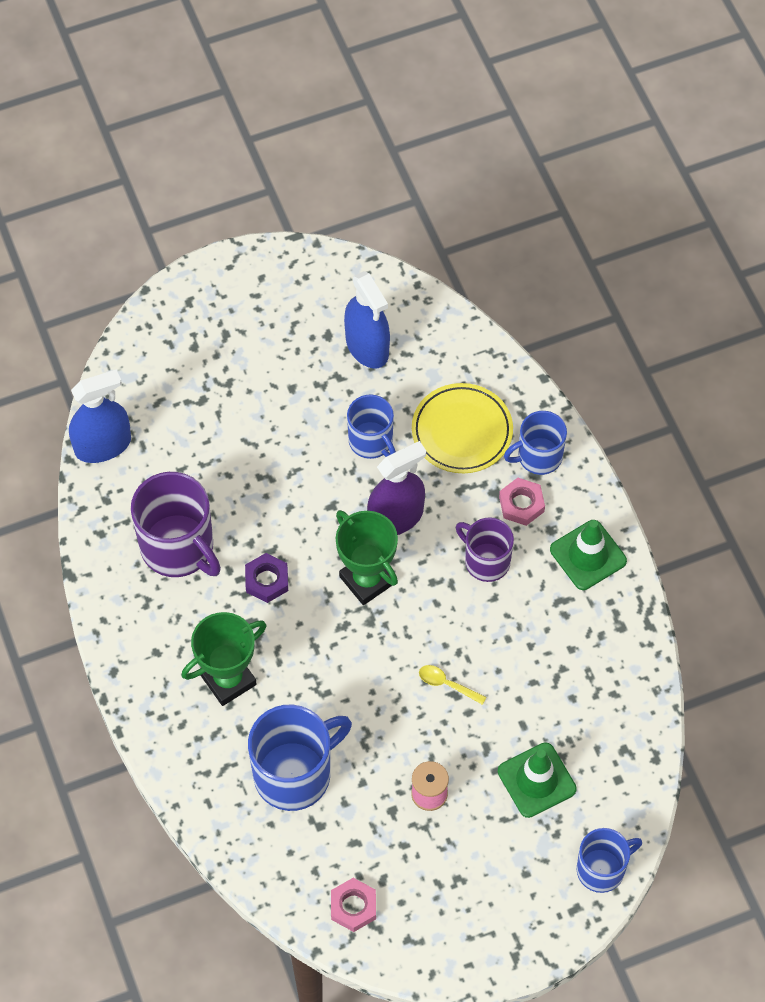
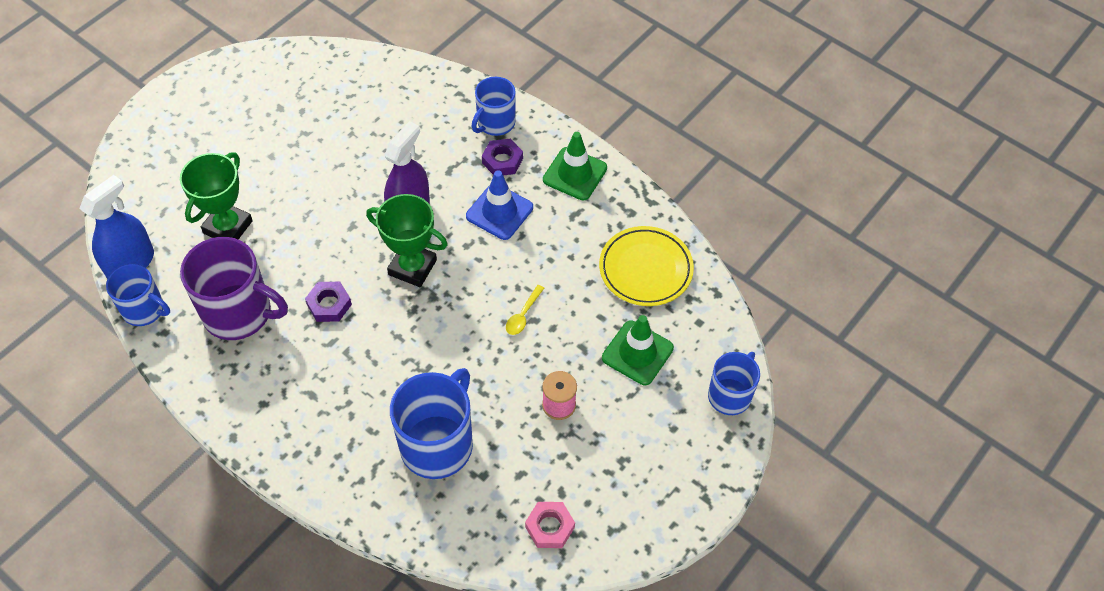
camera: 30 degrees left, 5 degrees down
(228, 680) = (339, 396): green trophy -> green trophy (228, 227)
(367, 346) = (316, 103): blue spray bottle -> none
(371, 441) = (358, 166): blue mug -> blue mug (144, 310)
(447, 684) = (523, 315): yellow spoon -> yellow spoon turned 60 degrees counterclockwise
(462, 431) = (426, 130): yellow plate -> yellow plate (645, 269)
(486, 561) = (499, 212): purple mug -> blue traffic cone
(521, 504) = (502, 161): pink nut -> purple nut

